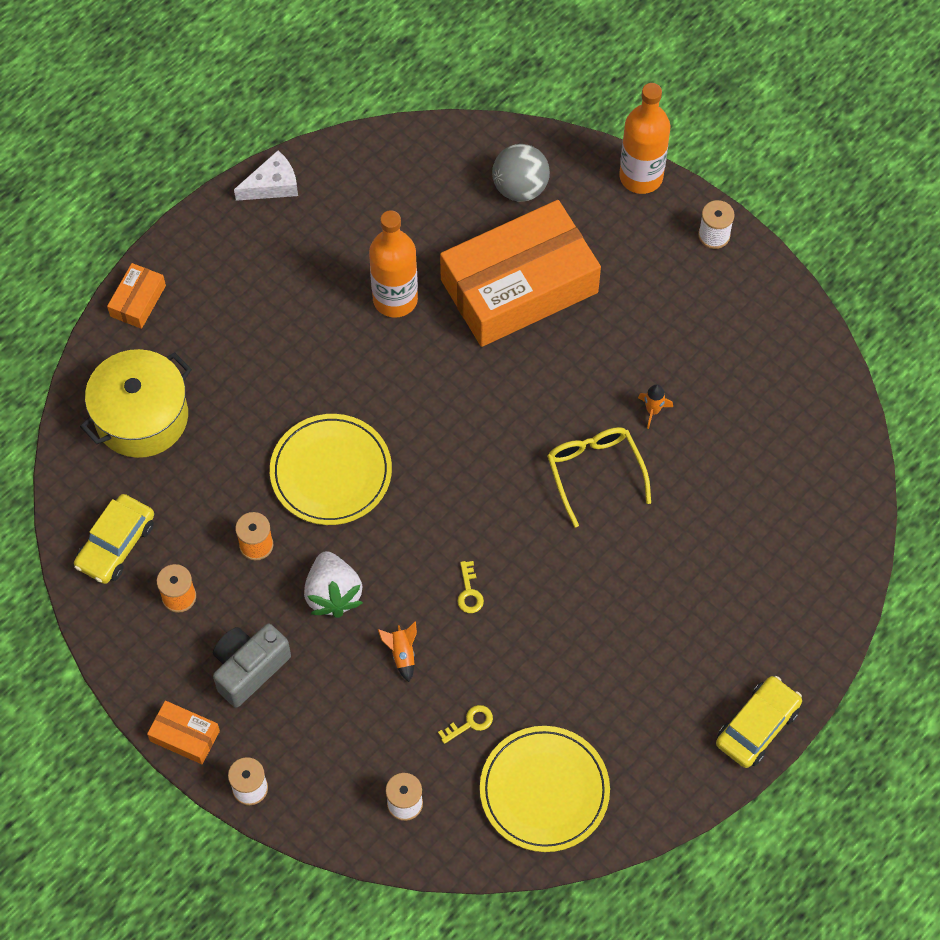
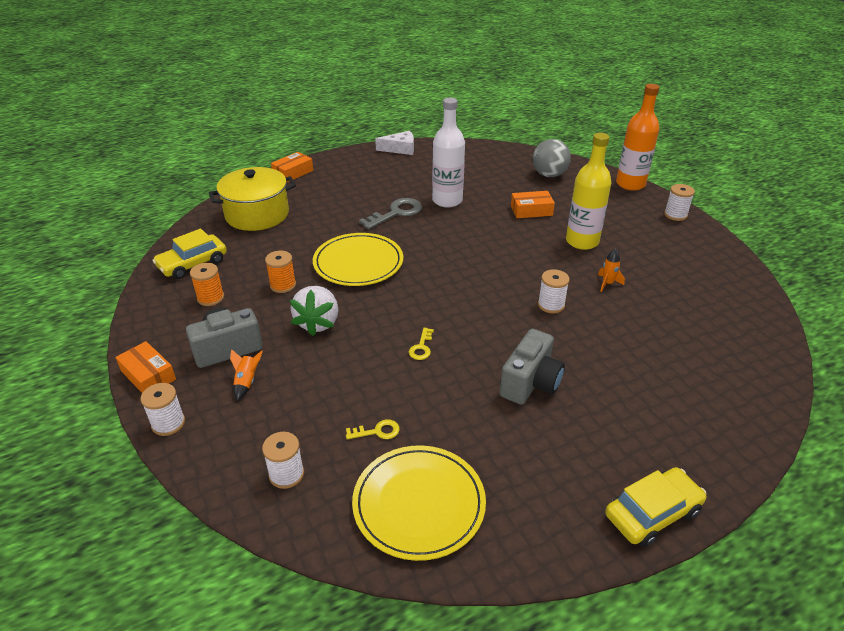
camera: 20 degrees right, 25 degrees down
(335, 351) = (396, 213): none -> grey key
(395, 299) = (447, 200): orange bottle -> white bottle
(402, 654) = (347, 370): orange rocket -> orange rocket (246, 382)
(519, 286) = (531, 210): orange box -> orange box, size x0.41
(595, 472) = (551, 305): yellow glasses -> white spool
(603, 335) = (582, 241): none -> yellow bottle
(605, 604) = (530, 383): none -> grey camera

